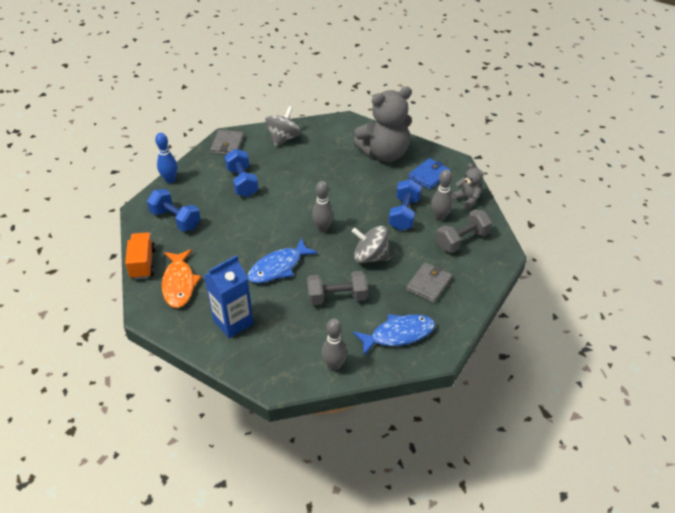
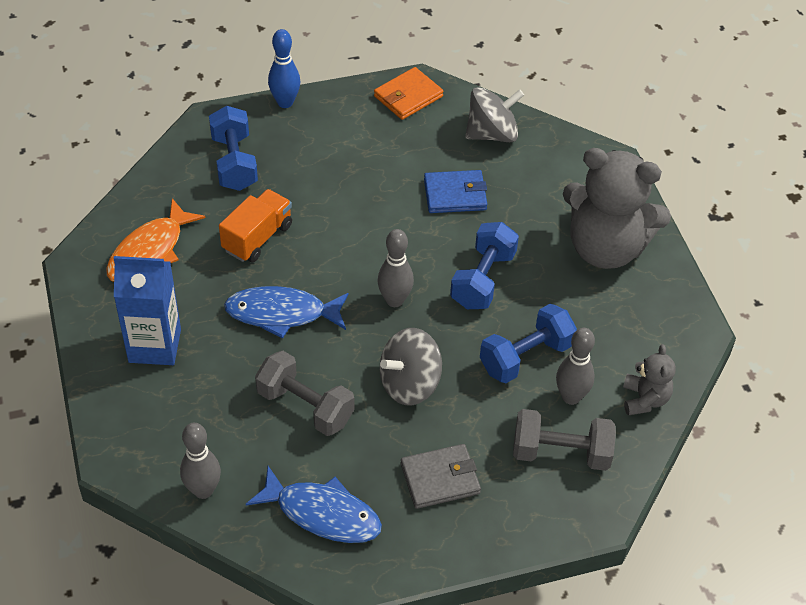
camera: 40 degrees right, 5 degrees up
(143, 263) = (139, 196): orange truck -> orange truck (257, 237)
(227, 144) = (408, 96): grey wallet -> orange wallet
(242, 182) = (367, 164): blue dumbbell -> blue dumbbell (482, 280)
(370, 257) = (409, 384): grey spinning top -> grey spinning top turned 90 degrees counterclockwise
(429, 175) = (631, 325): blue wallet -> blue wallet (455, 195)

